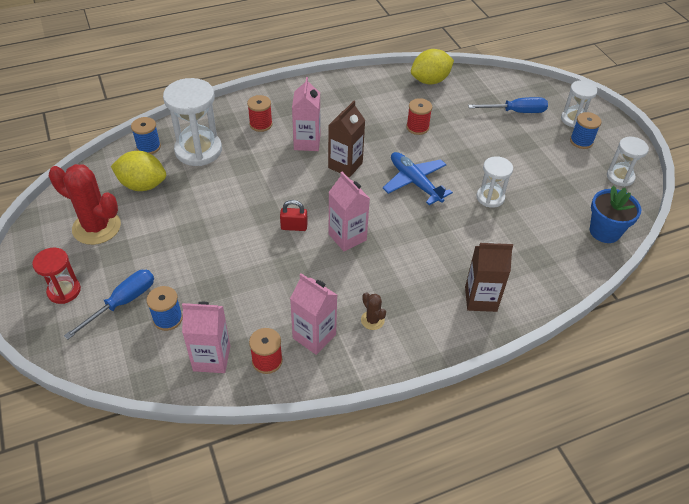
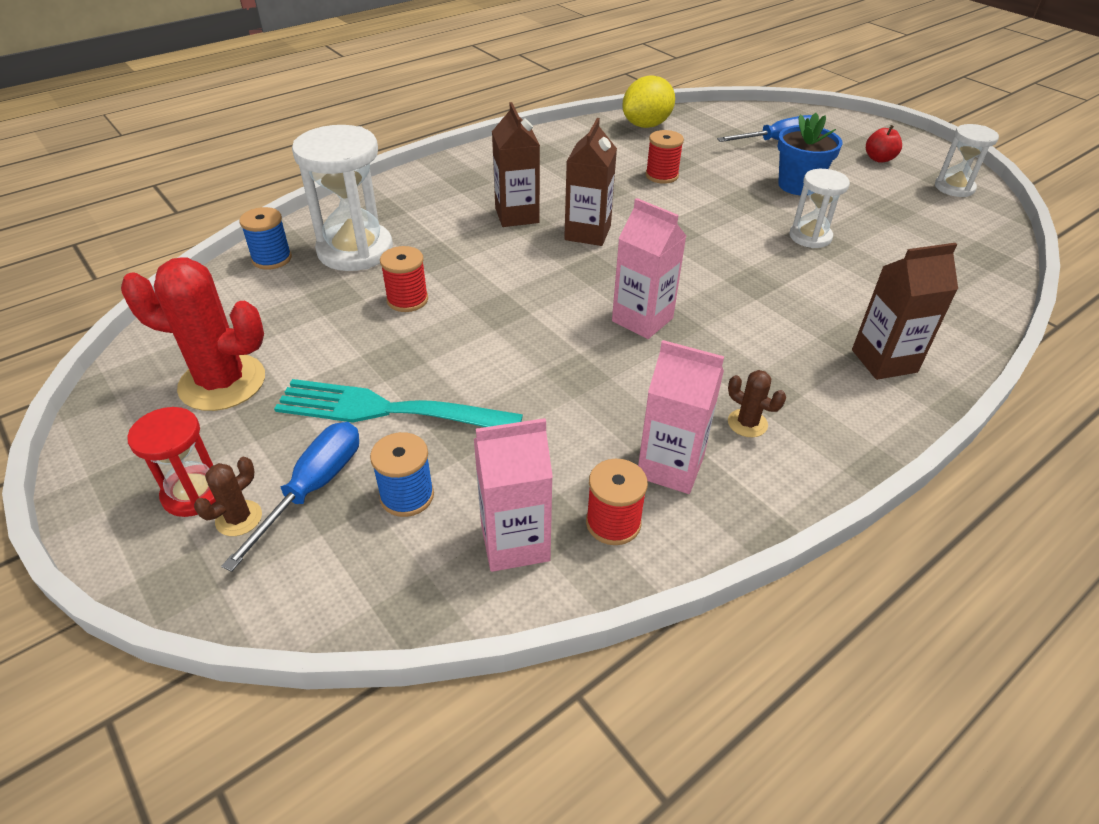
camera: 15 degrees left, 5 degrees down
(81, 310) = (239, 518): none -> brown cactus
(142, 185) = (282, 310): yellow lemon -> none
(178, 265) = (390, 410): none -> turquoise fork
(261, 124) = (437, 205): red spool -> red spool (407, 300)
(294, 227) = (554, 321): red padlock -> none
(307, 142) = (517, 215): pink carton -> brown carton
(415, 182) = (697, 237): blue plane -> none
(573, 119) = (852, 139): white hourglass -> none
(581, 141) = (879, 159): blue spool -> red apple
(604, 231) = (983, 249): blue flower pot -> blue flower pot (798, 185)

